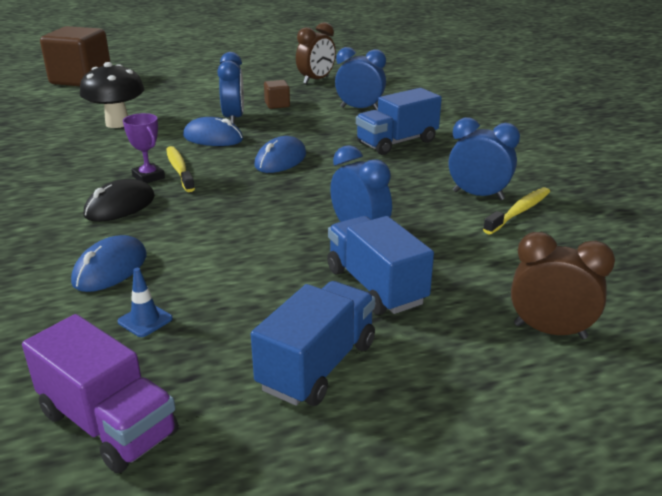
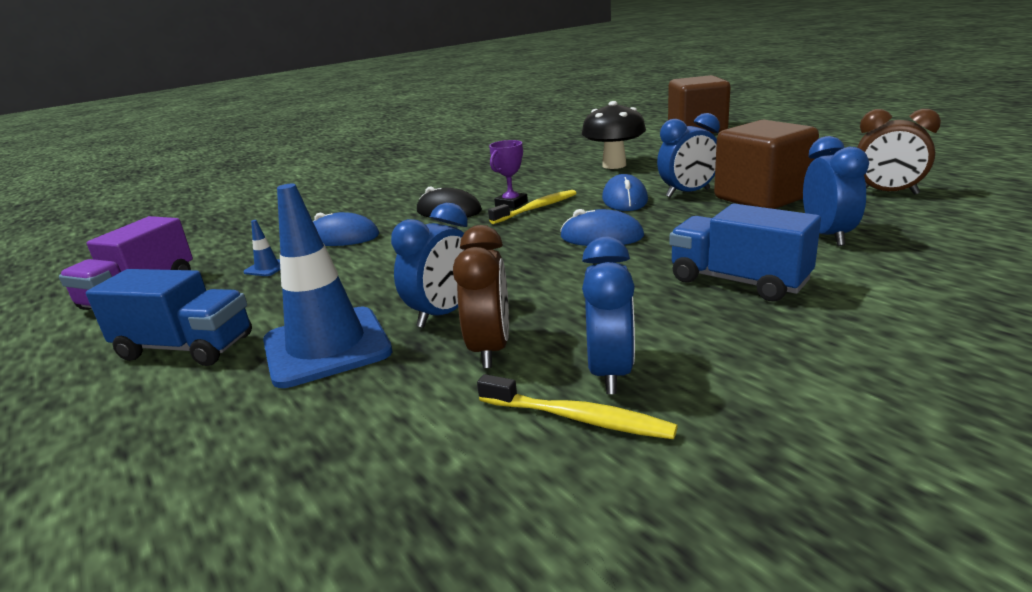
camera: 75 degrees right, 5 degrees down
(277, 105) = (761, 198): brown cube -> brown cube, size x2.32
(376, 286) = (327, 347): blue truck -> blue traffic cone
(549, 331) = (219, 489): brown clock -> brown clock (490, 349)

